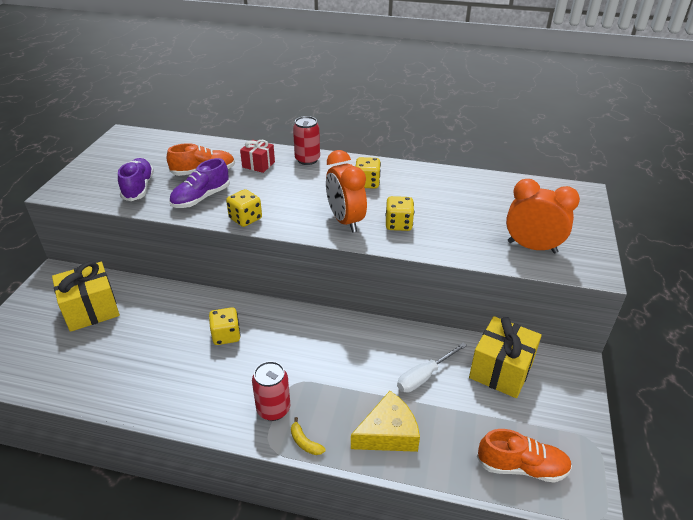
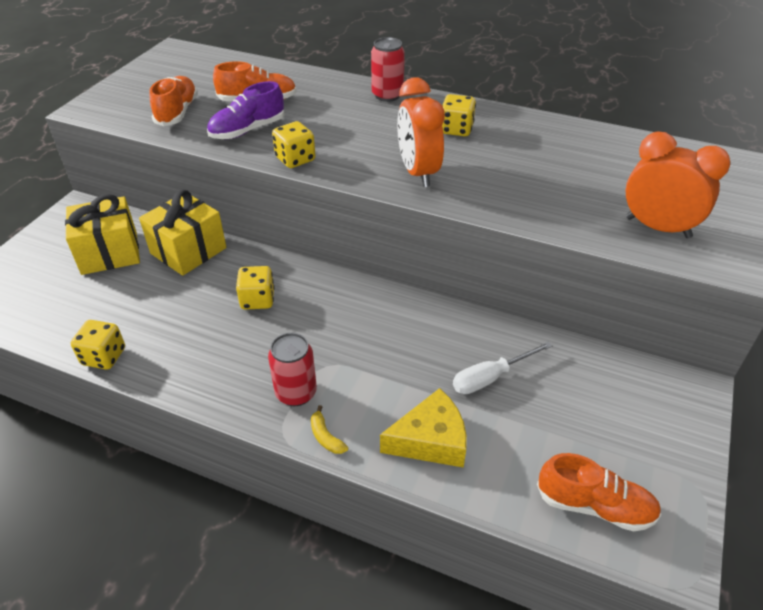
camera: 10 degrees right, 5 degrees up
(138, 188) = (177, 112): purple shoe -> orange shoe
(258, 164) = (326, 96): red gift -> none
(398, 224) = (485, 183): yellow dice -> yellow dice (104, 357)
(501, 370) = (592, 382): yellow gift -> yellow gift (188, 251)

